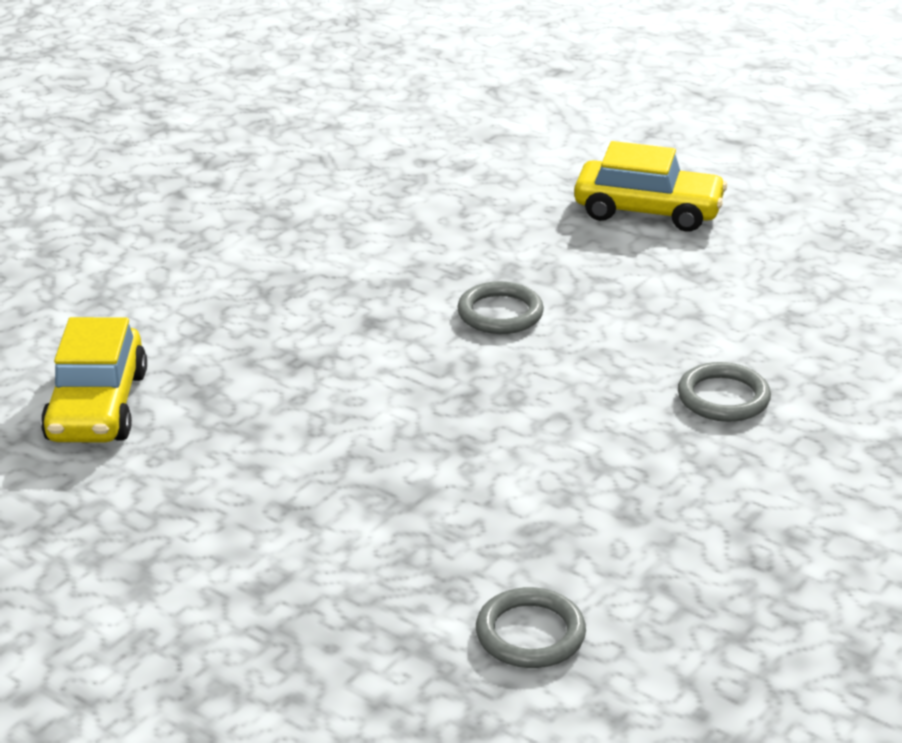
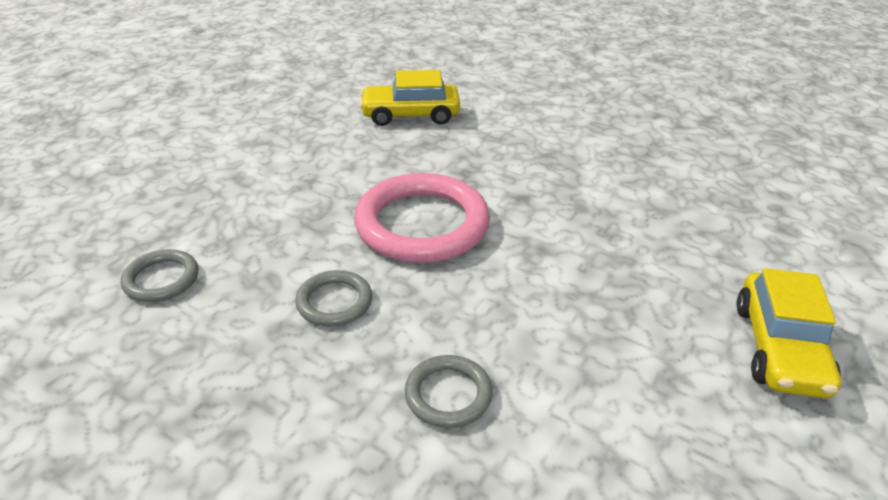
camera: 85 degrees right, 5 degrees up
(422, 404) = (422, 224): none -> pink ring
(500, 313) = (553, 256): grey ring -> grey ring (334, 302)

